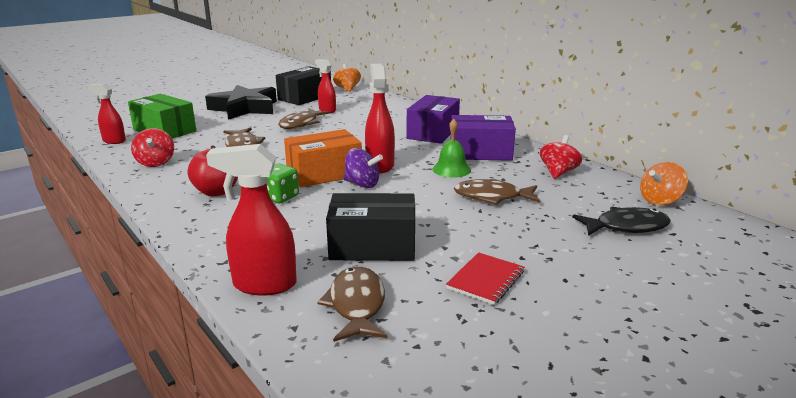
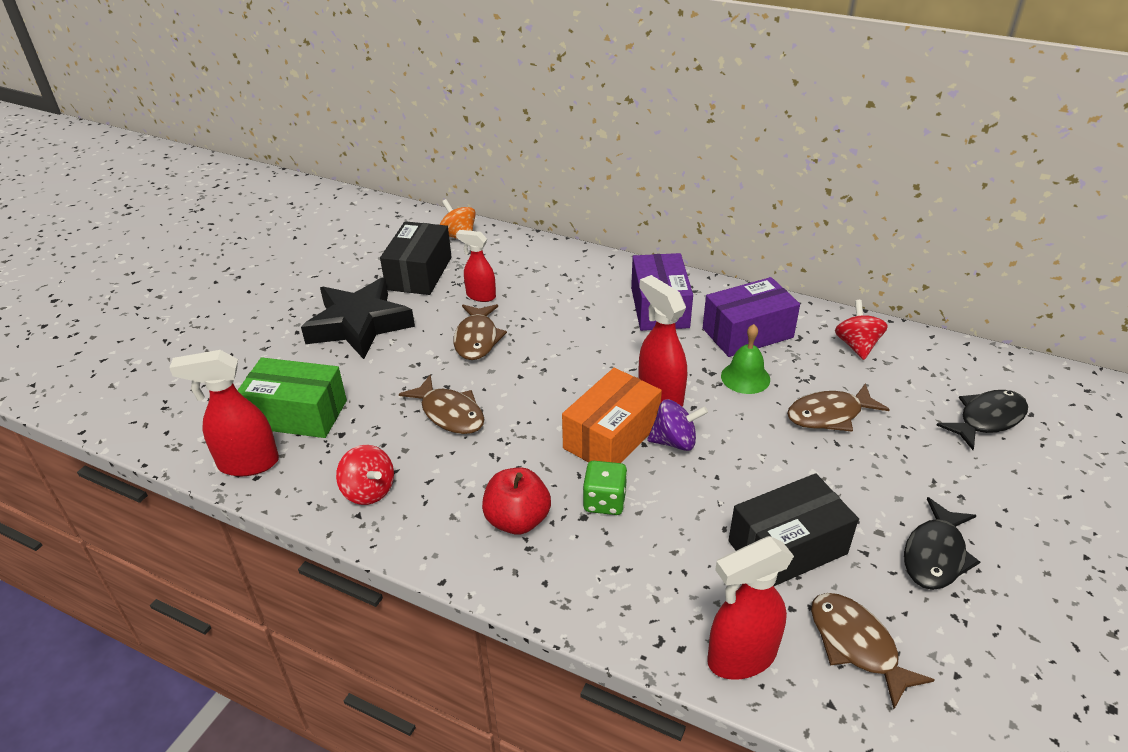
camera: 25 degrees left, 15 degrees up
(114, 141) = (247, 463): red spray bottle -> red spray bottle, size x1.54
(486, 280) = (935, 555): red notebook -> black fish
(660, 201) = (984, 363): orange spinning top -> none

